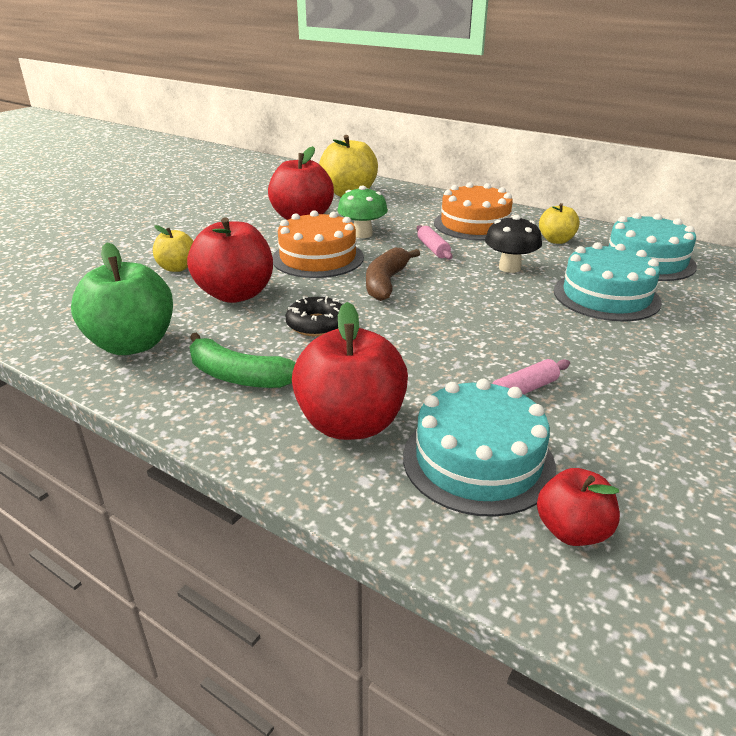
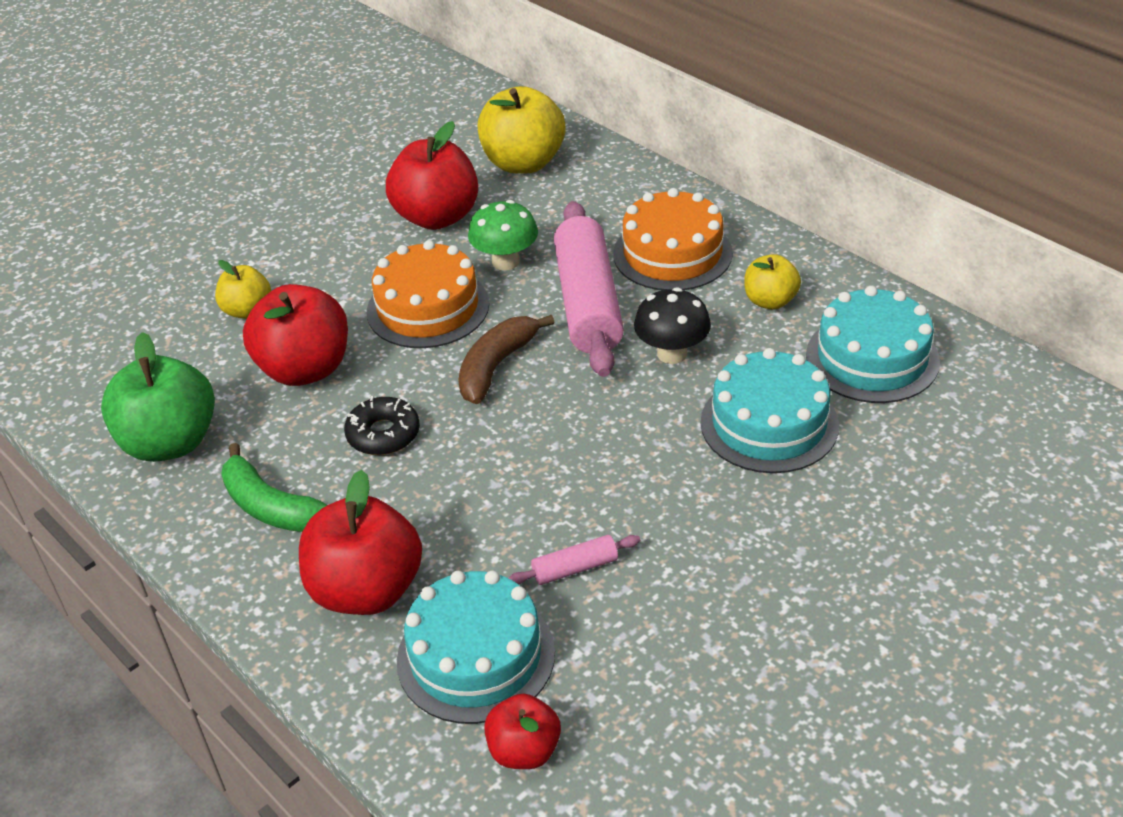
camera: 15 degrees right, 10 degrees up
(433, 249) = (587, 303): pink rolling pin -> pink rolling pin, size x2.33

